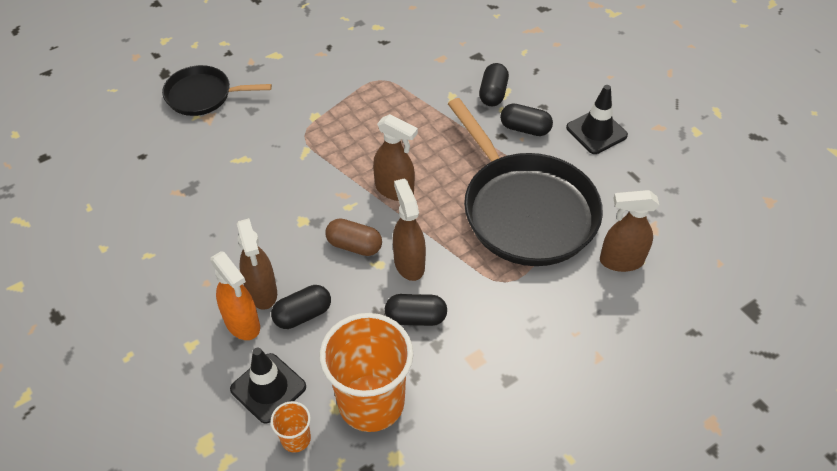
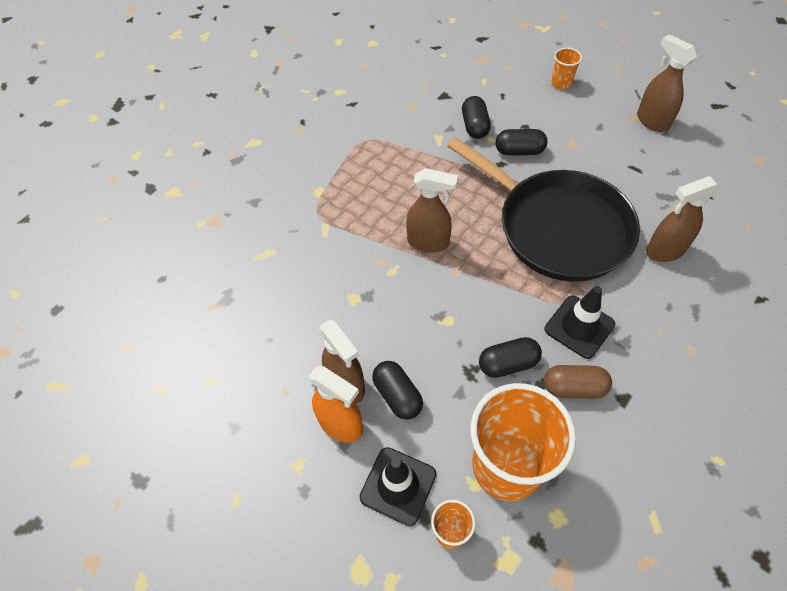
camera: 15 degrees left, 5 degrees up
(202, 95) = (198, 200): black pan -> none
(303, 314) = (397, 395): black capsule -> black capsule turned 75 degrees counterclockwise
(354, 245) = (415, 309): brown capsule -> brown capsule (574, 388)
(409, 263) = (476, 311): brown spray bottle -> brown spray bottle (652, 121)
(596, 132) = (583, 137): black traffic cone -> black traffic cone (579, 327)
(602, 73) = (561, 83): none -> orange cup

